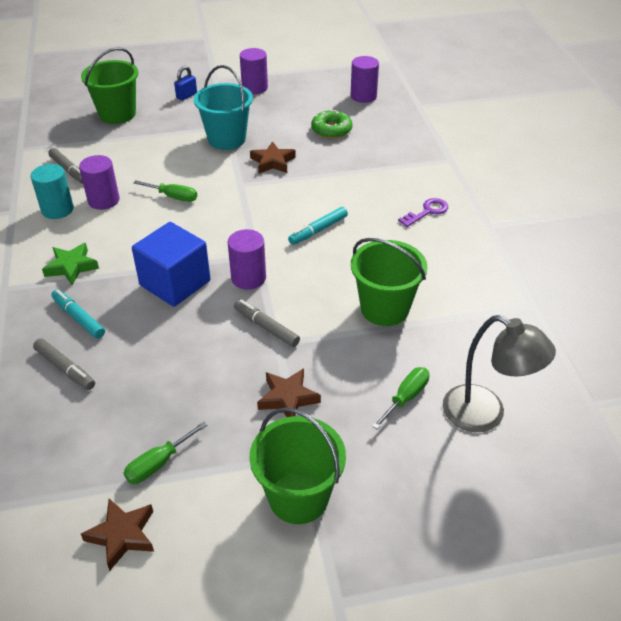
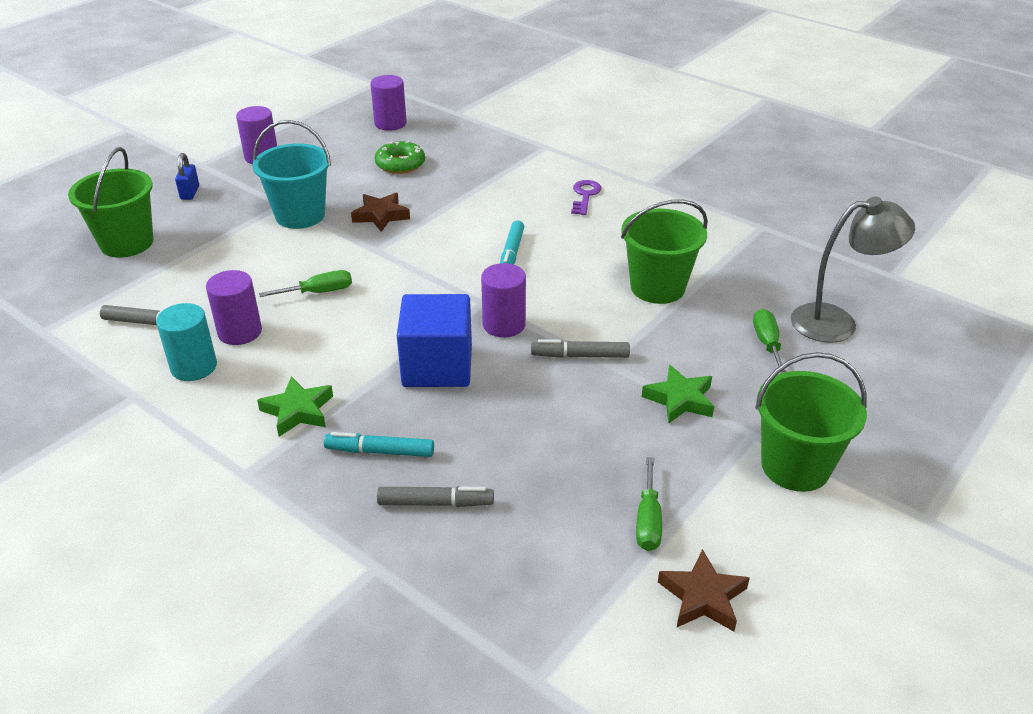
camera: 40 degrees left, 5 degrees down
(288, 398) = (679, 399): brown star -> green star

